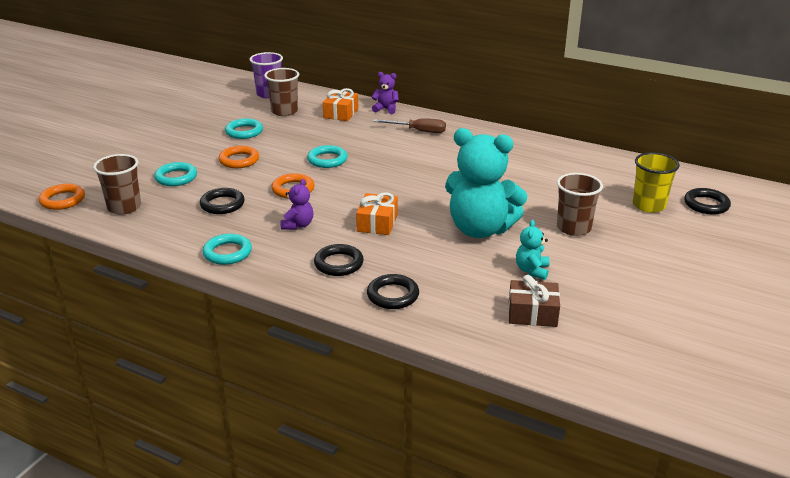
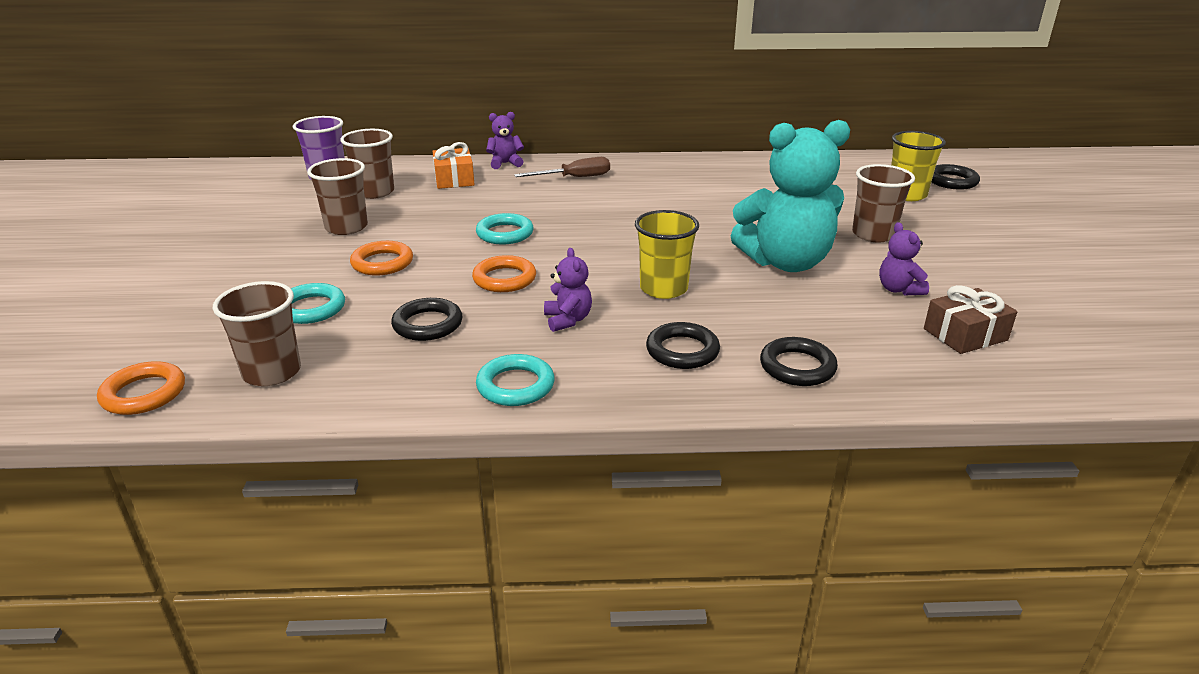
camera: 30 degrees left, 0 degrees up
(244, 132) = (346, 227): turquoise ring -> brown cup
(377, 223) = (663, 289): orange gift -> yellow cup
(532, 270) = (898, 289): turquoise teddy bear -> purple teddy bear

